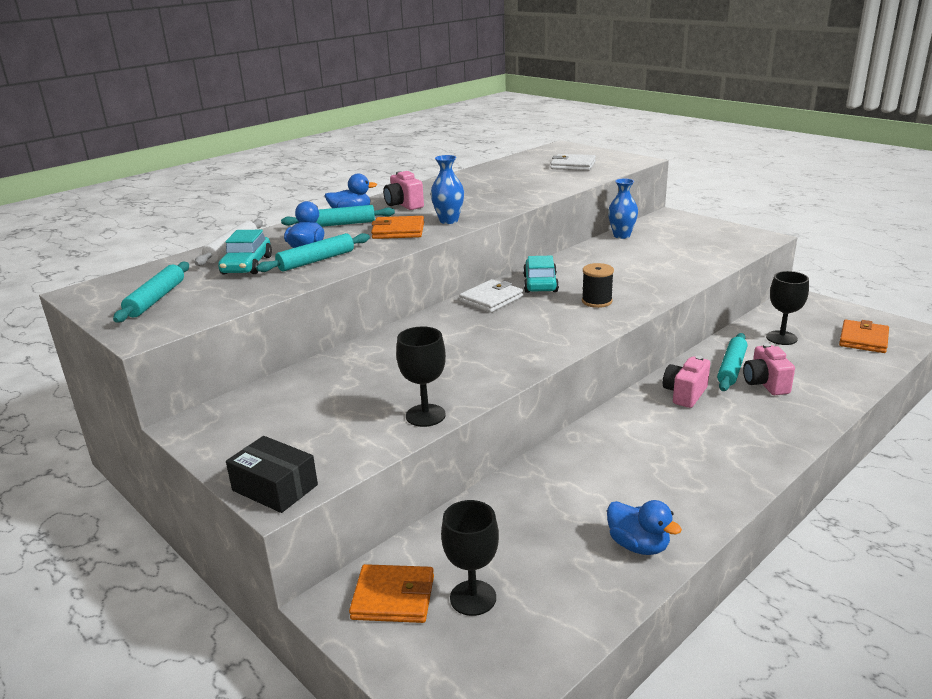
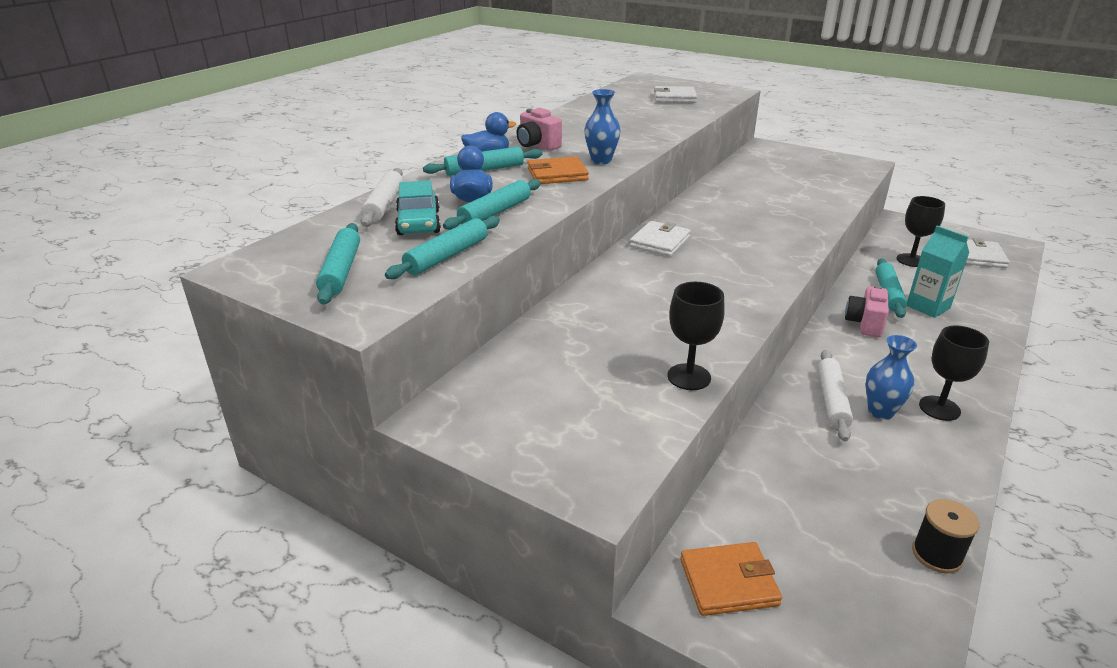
camera: 15 degrees left, 5 degrees up
(246, 293) = (447, 256): none -> turquoise rolling pin
(275, 488) = (587, 482): black box -> none
(473, 598) = (809, 569): black goblet -> black goblet (939, 408)
(540, 283) = (696, 222): turquoise car -> none
(597, 301) = (765, 237): black spool -> black spool (937, 555)
(599, 460) = (832, 400): none -> white rolling pin
(621, 236) = (736, 168): blue vase -> blue vase (880, 412)
(638, 545) = (927, 486): blue duck -> none
(765, 384) = (928, 307): pink camera -> turquoise carton
(863, 339) = (980, 256): orange wallet -> white wallet

